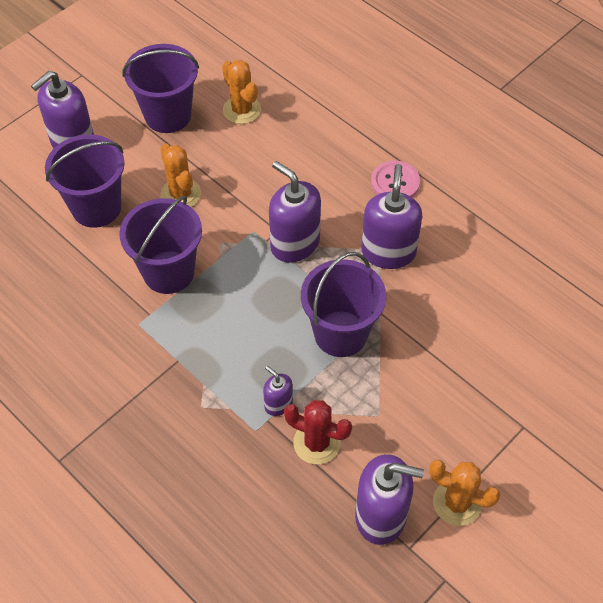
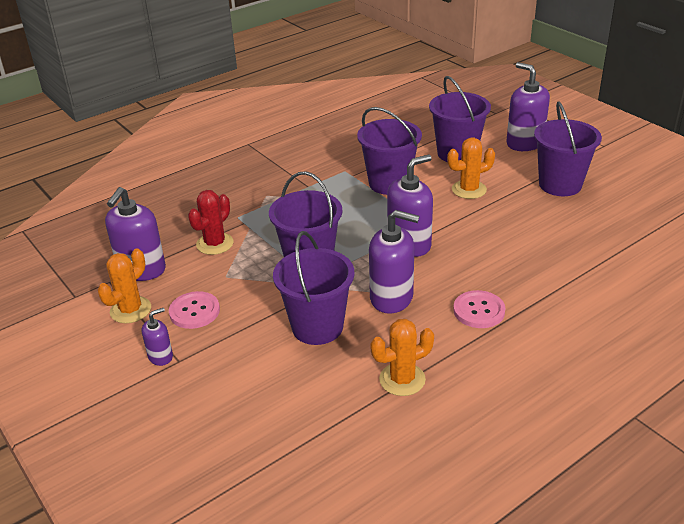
camera: 100 degrees right, 20 degrees down
(241, 110) = (571, 223): orange cactus -> orange cactus (402, 379)
(278, 404) = (255, 228): purple soap dispenser -> purple soap dispenser (160, 356)
(445, 310) = (317, 327): none -> purple bucket
(445, 432) = (194, 311): none -> pink button

